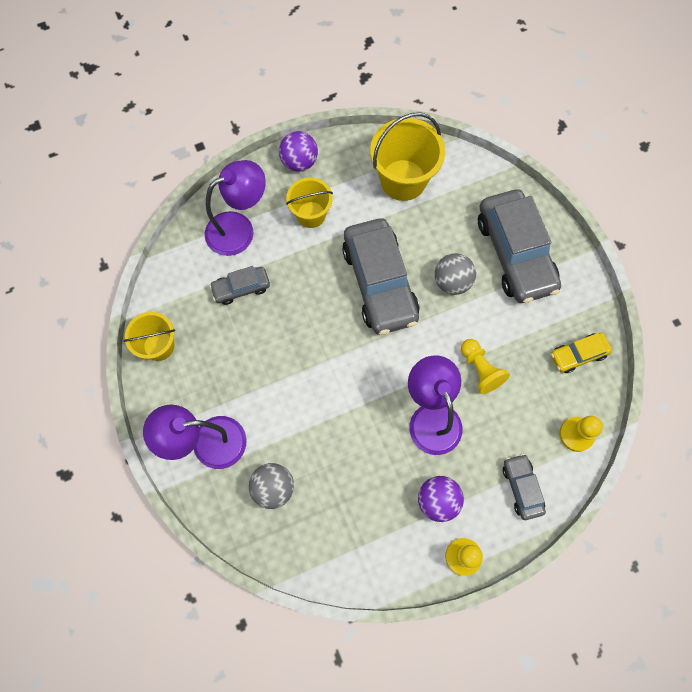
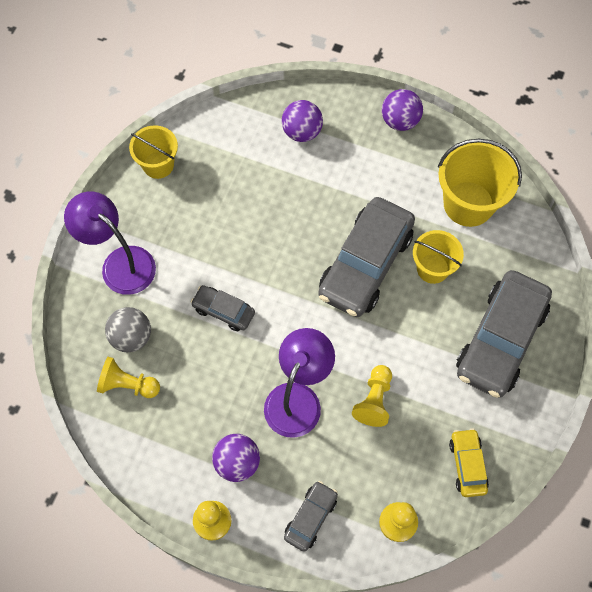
camera: 45 degrees right, 5 degrees down
(239, 229) = (302, 132): purple lamp -> purple ball
(241, 288) = (258, 176): grey car -> grey car (223, 311)
(307, 524) = (128, 385): none -> yellow pawn
(311, 214) = (367, 168): yellow bucket -> yellow bucket (432, 268)
(452, 281) = (424, 315): grey ball -> none
(578, 355) = (467, 465): yellow car -> yellow car turned 60 degrees clockwise

